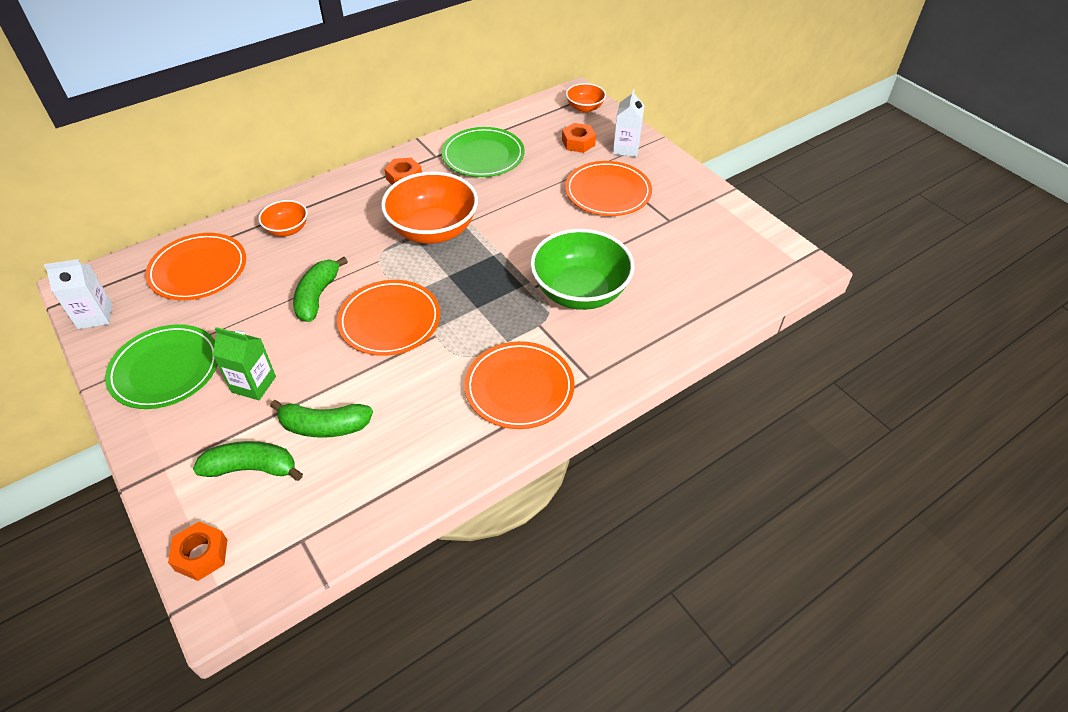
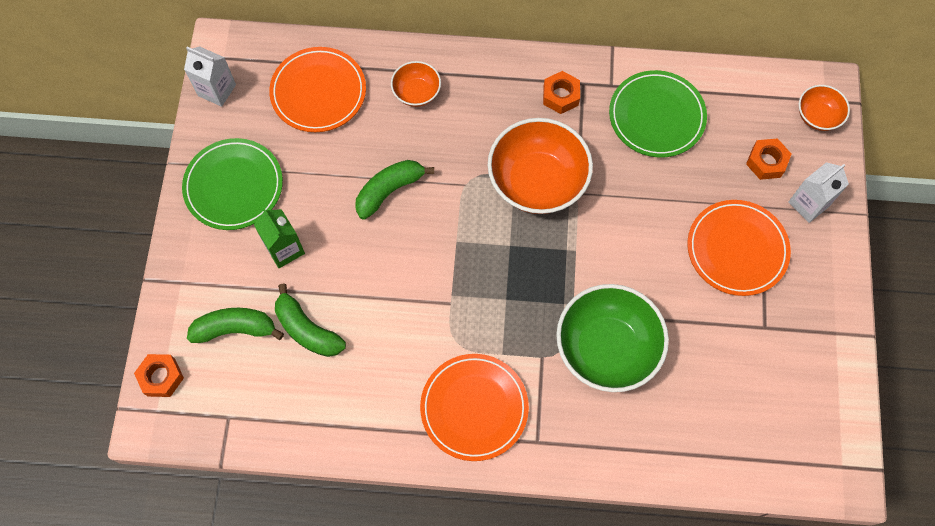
camera: 40 degrees right, 20 degrees up
(252, 468) = (235, 329): green banana -> green banana turned 45 degrees counterclockwise
(390, 321) = (426, 260): orange plate -> none

